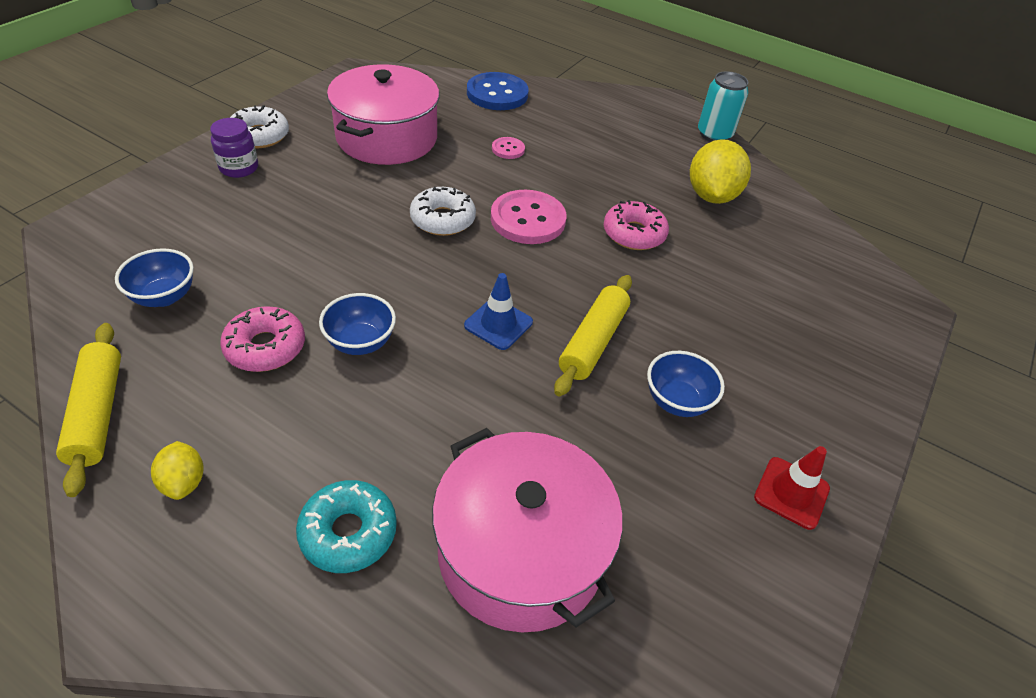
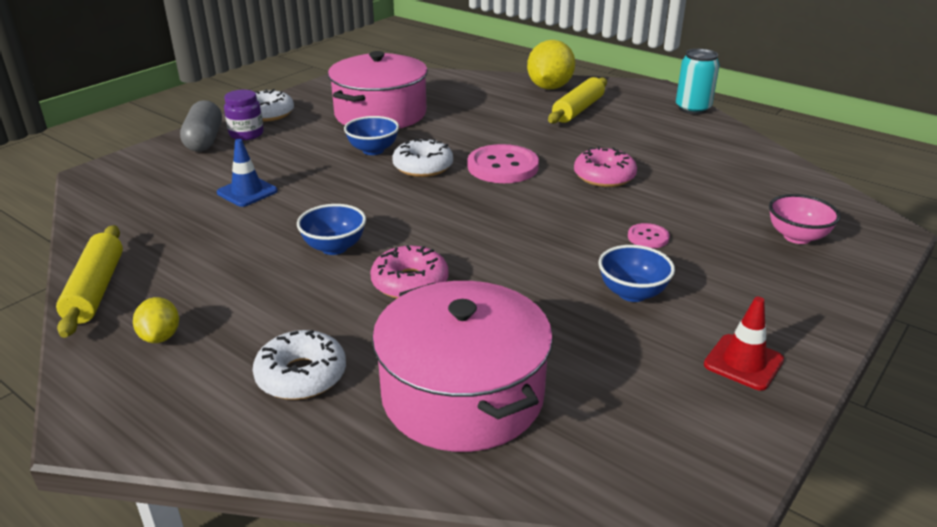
camera: 10 degrees right, 15 degrees down
(164, 296) = (167, 216): blue bowl -> blue bowl (373, 150)
(191, 177) = (204, 140): none -> grey capsule
(265, 347) = (248, 249): pink donut -> pink donut (410, 283)
(348, 532) = (301, 375): turquoise donut -> white donut
(497, 94) = (486, 84): blue button -> none
(498, 324) = (464, 237): blue traffic cone -> blue traffic cone (247, 192)
(508, 149) = (491, 120): pink button -> pink button (648, 237)
(593, 342) = (554, 250): yellow rolling pin -> yellow rolling pin (578, 110)
(711, 196) = (685, 150): yellow lemon -> yellow lemon (549, 87)
(829, 319) = (797, 237): none -> pink bowl

